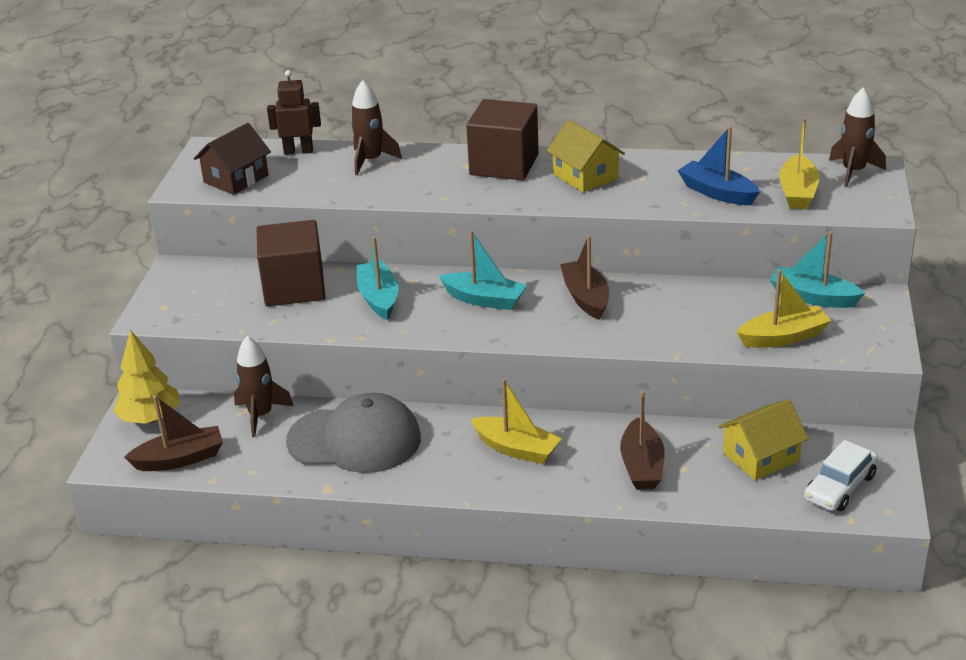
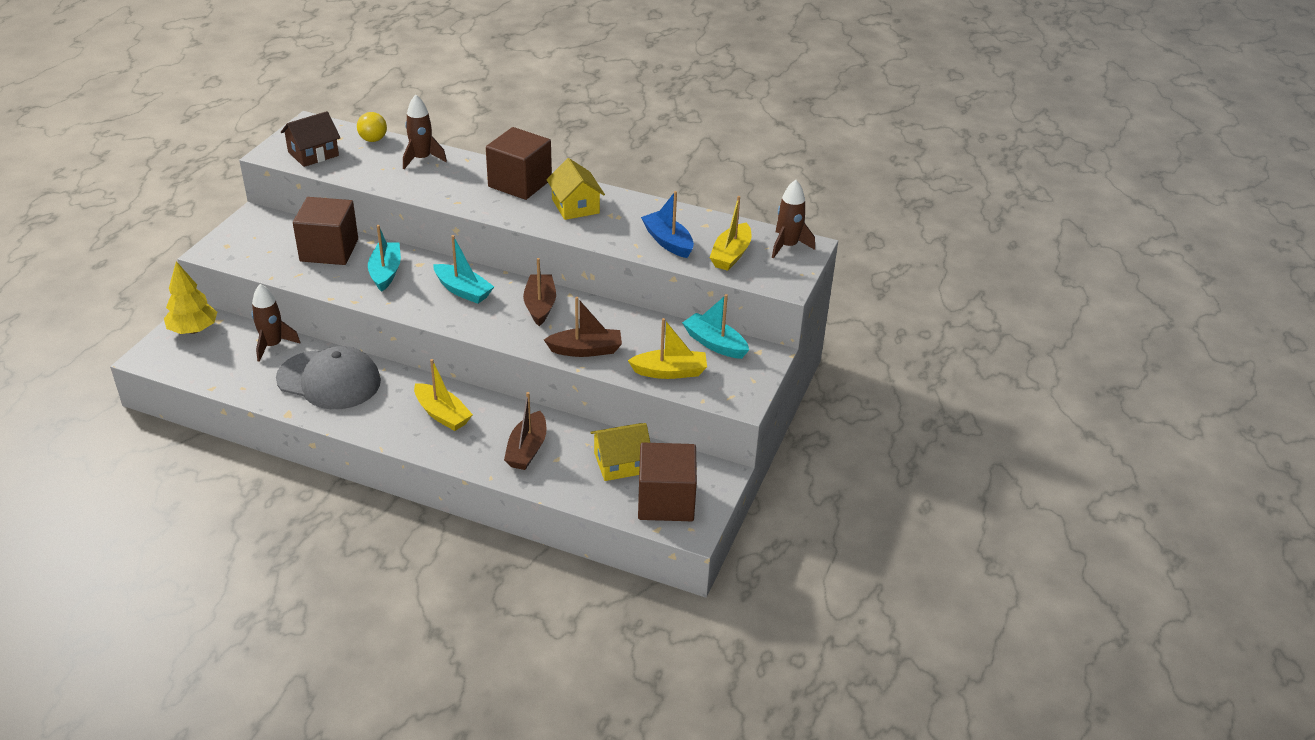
camera: 10 degrees right, 5 degrees up
(180, 459) = (197, 367): brown boat -> brown boat (586, 350)
(298, 151) = (373, 139): brown robot -> yellow ball
(840, 487) = (666, 501): white car -> brown cube

